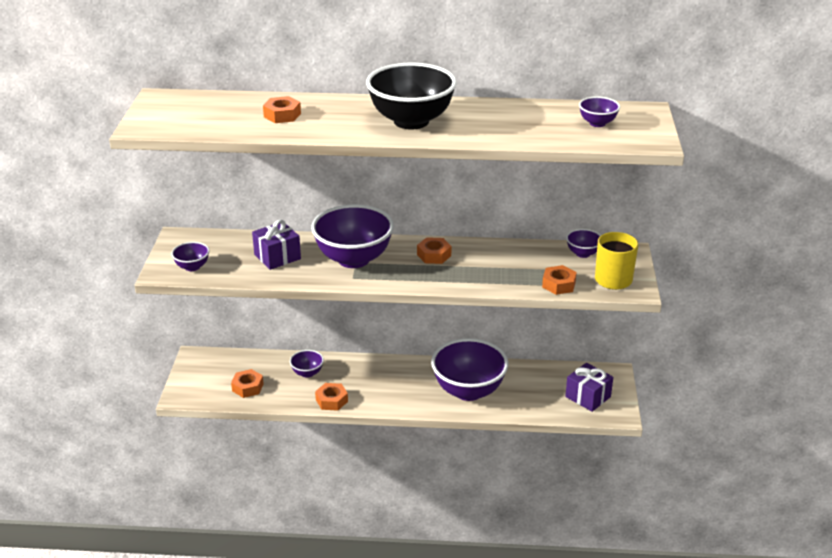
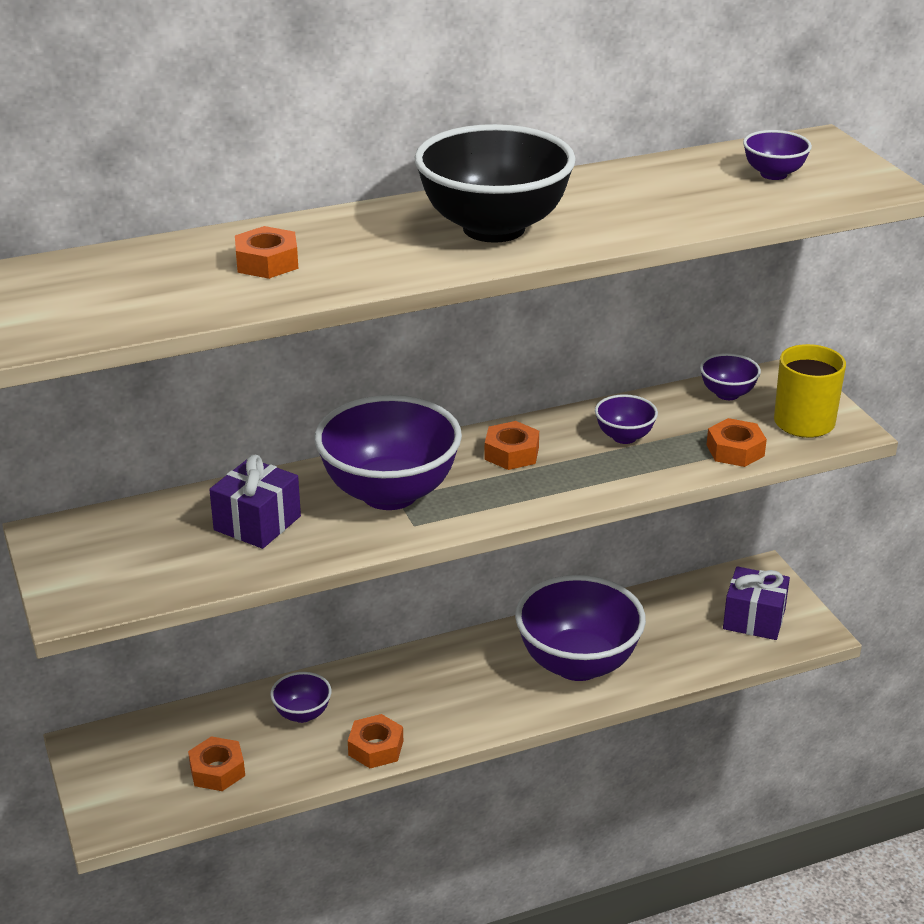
camera: 25 degrees left, 0 degrees up
(192, 267) = (119, 581): purple bowl -> purple bowl (624, 437)

